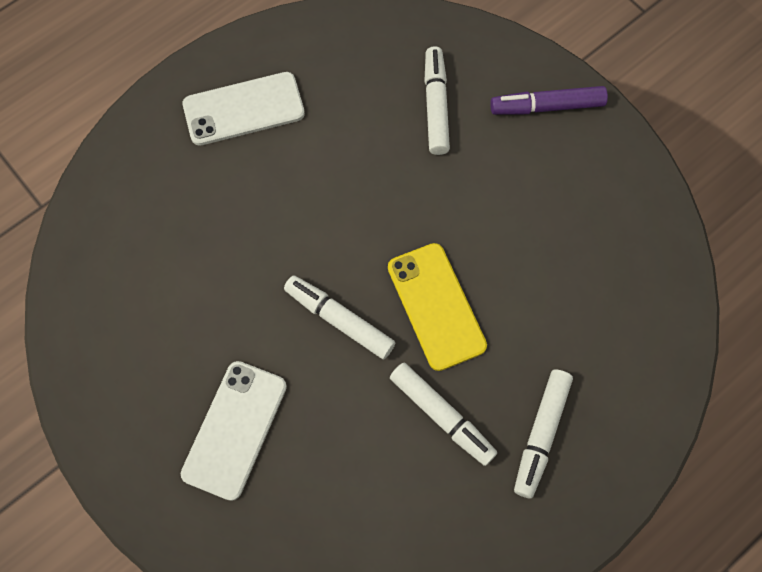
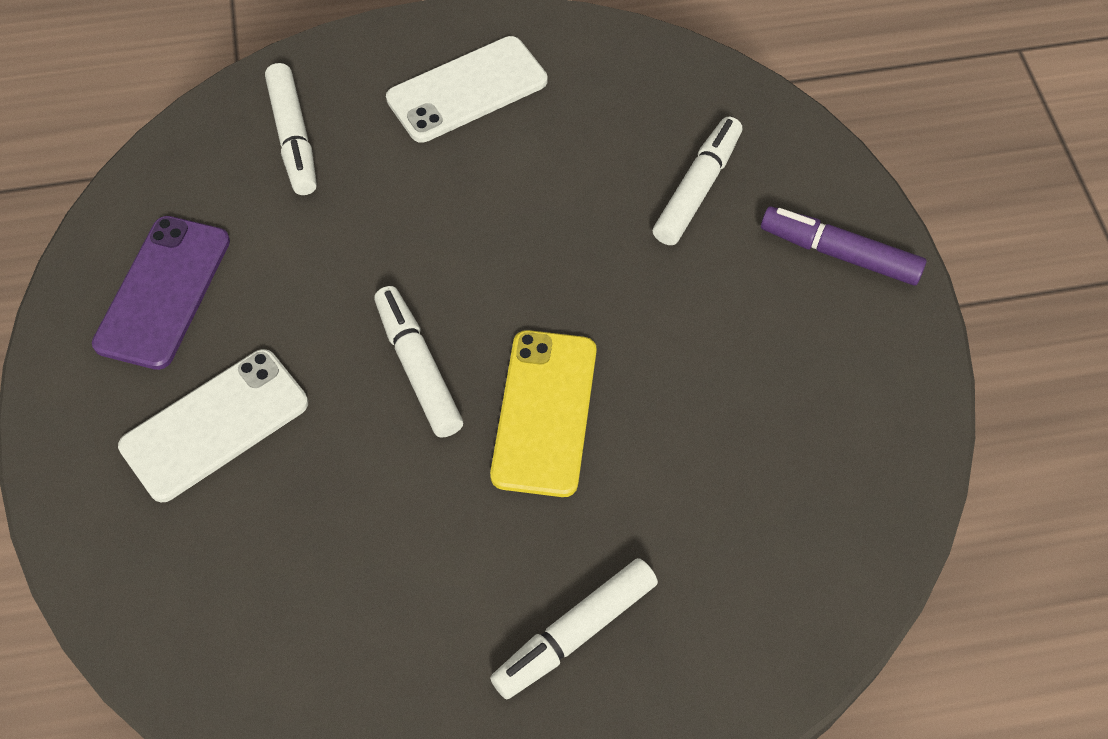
camera: 30 degrees right, 10 degrees down
(136, 359) = (163, 292): none -> purple phone
(243, 109) = (467, 90): white phone -> white phone turned 45 degrees counterclockwise
(442, 416) = (465, 542): white marker -> white marker (293, 137)

